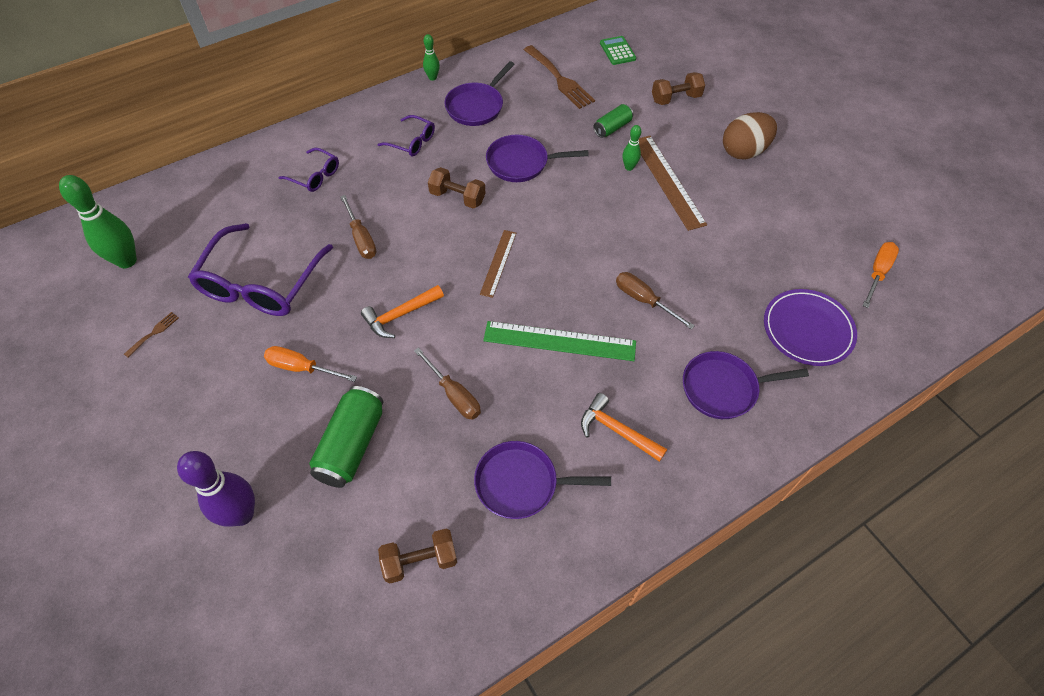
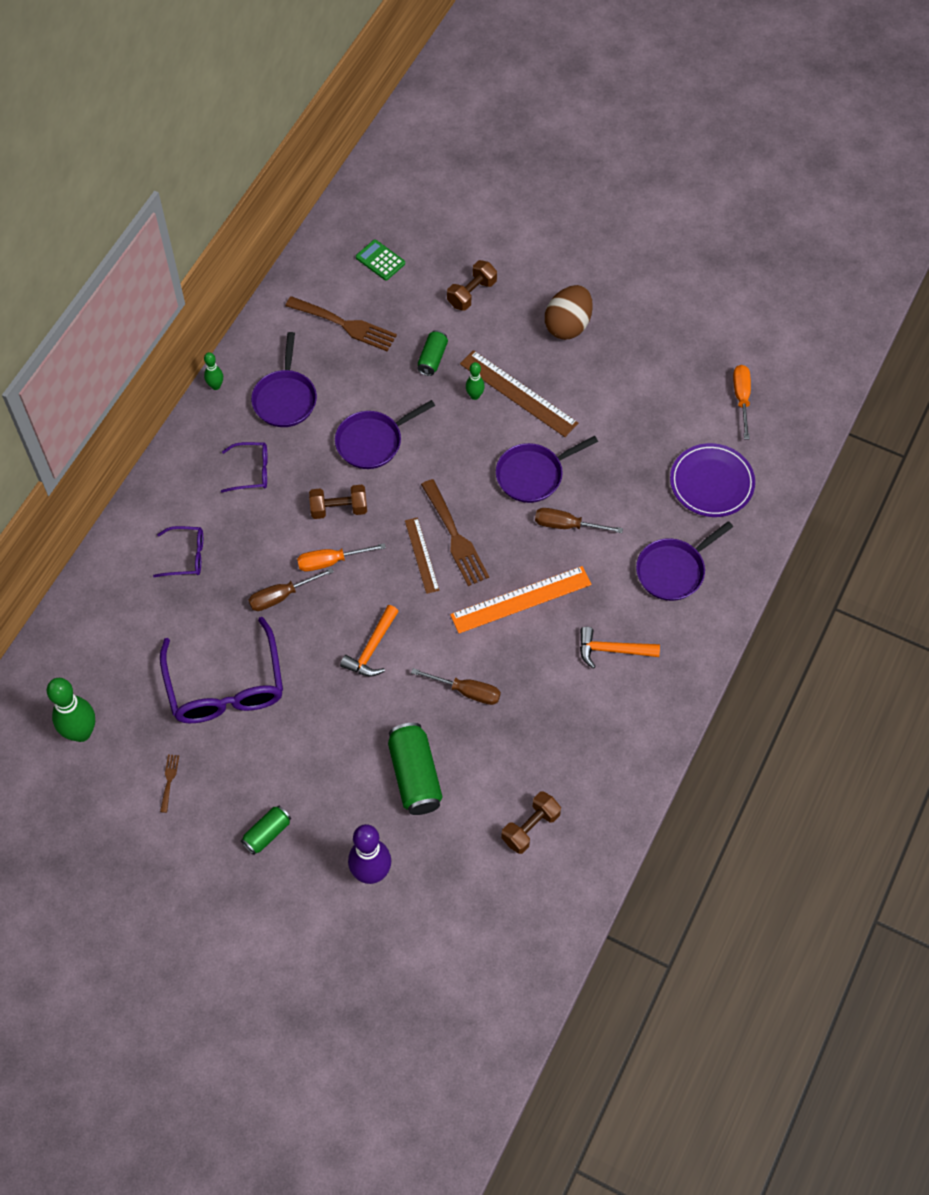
camera: 30 degrees left, 5 degrees up
(187, 423) = (267, 833): none -> green can
(301, 368) = (324, 738): orange screwdriver -> orange screwdriver (331, 561)
(361, 238) = (281, 596): brown screwdriver -> brown screwdriver turned 120 degrees clockwise
(521, 483) = (566, 731): purple pan -> purple pan (533, 475)
(537, 262) = (455, 537): none -> brown fork
(559, 341) = (521, 599): green ruler -> orange ruler

